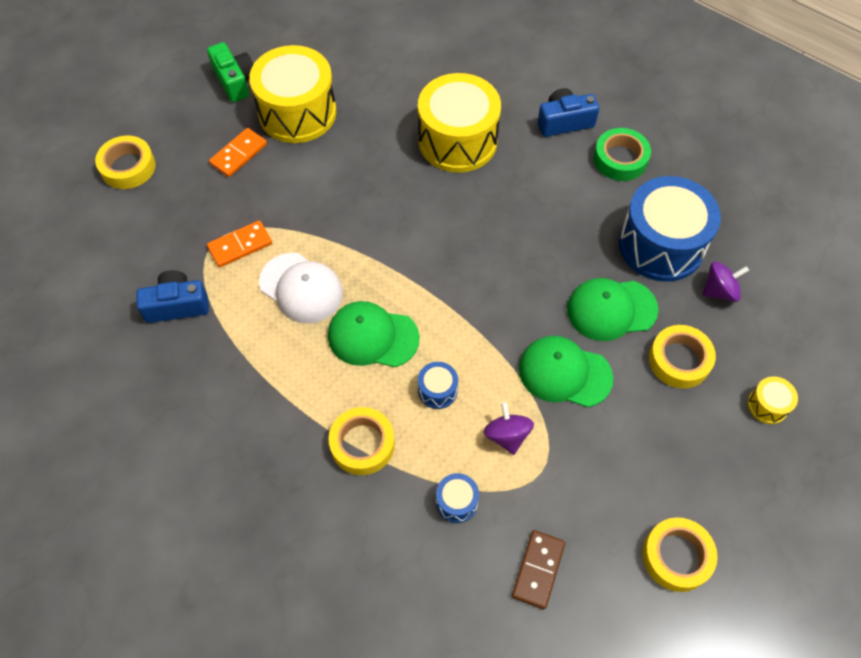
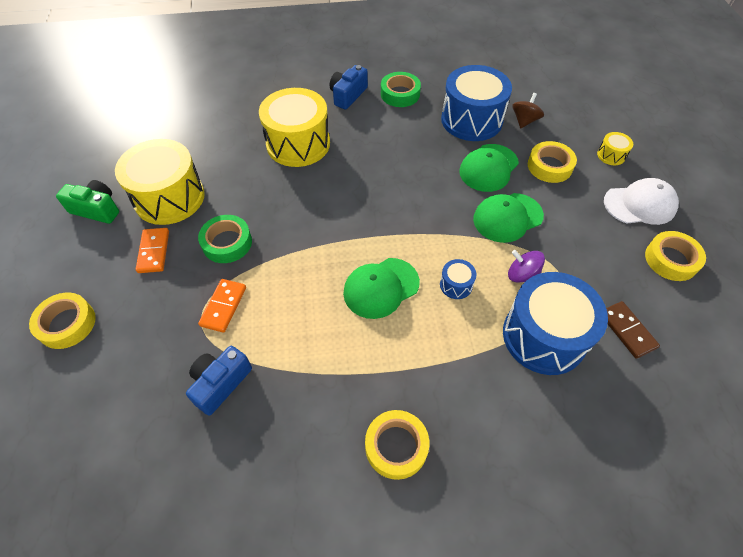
camera: 45 degrees left, 5 degrees down
(298, 191) = (227, 243): none -> green tape
(301, 288) = (299, 298): white cap -> white cap (640, 204)
(362, 444) = (453, 355): yellow tape -> yellow tape (396, 446)
(456, 502) = (544, 336): blue drum -> blue drum, size x2.35
(719, 291) = (524, 121): purple spinning top -> brown spinning top

